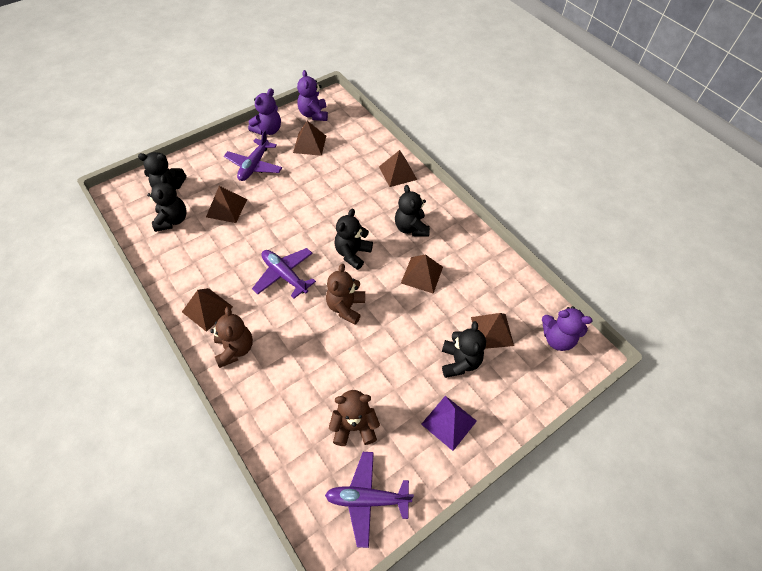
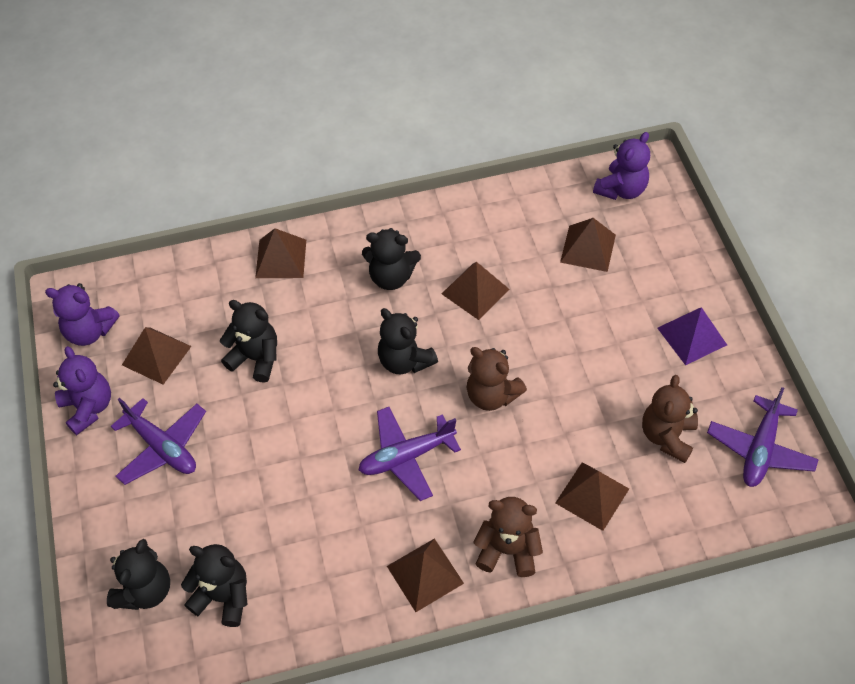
camera: 65 degrees left, 0 degrees up
(226, 208) = (236, 508): brown pyramid -> brown pyramid (592, 495)
(459, 362) = (618, 297): black teddy bear -> black teddy bear (256, 358)

